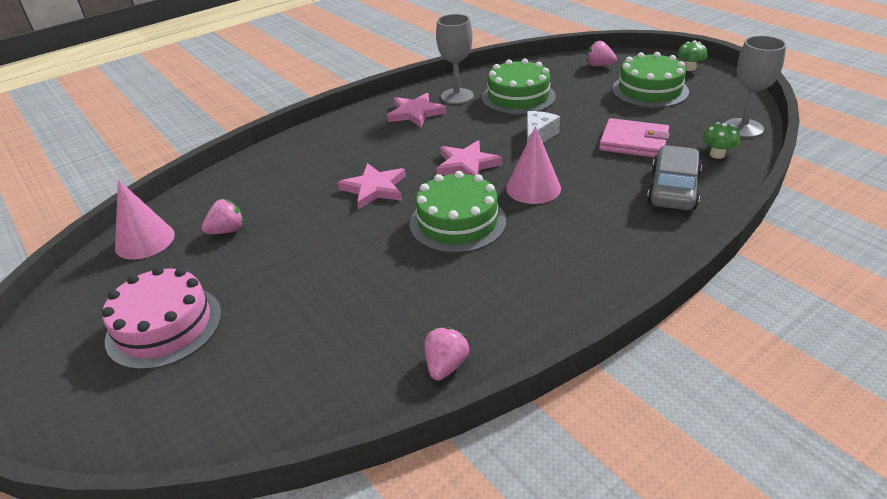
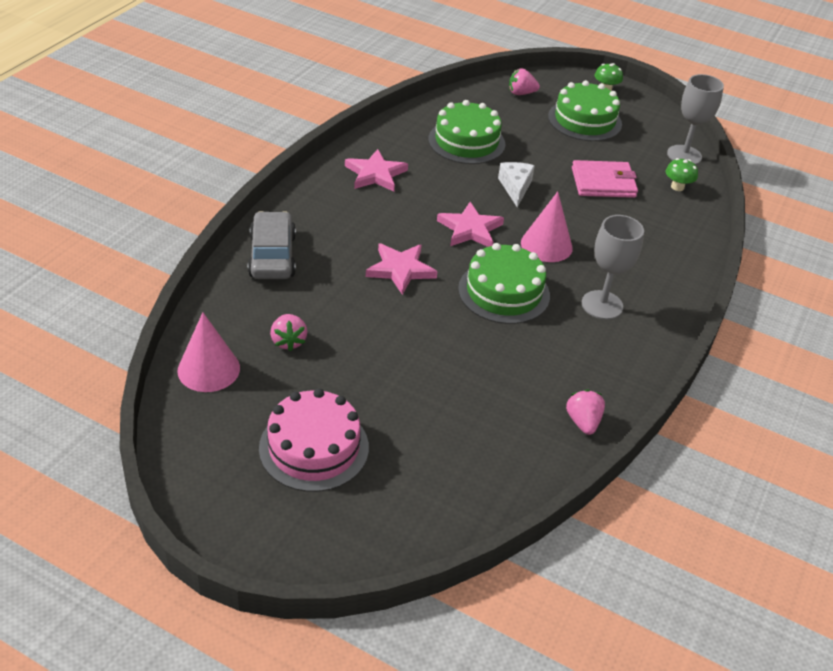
camera: 30 degrees left, 5 degrees up
(227, 230) = (288, 341): pink strawberry -> pink strawberry turned 135 degrees clockwise
(457, 96) = (404, 147): grey goblet -> grey goblet (602, 305)
(673, 189) = (661, 228): grey car -> grey car (272, 256)

